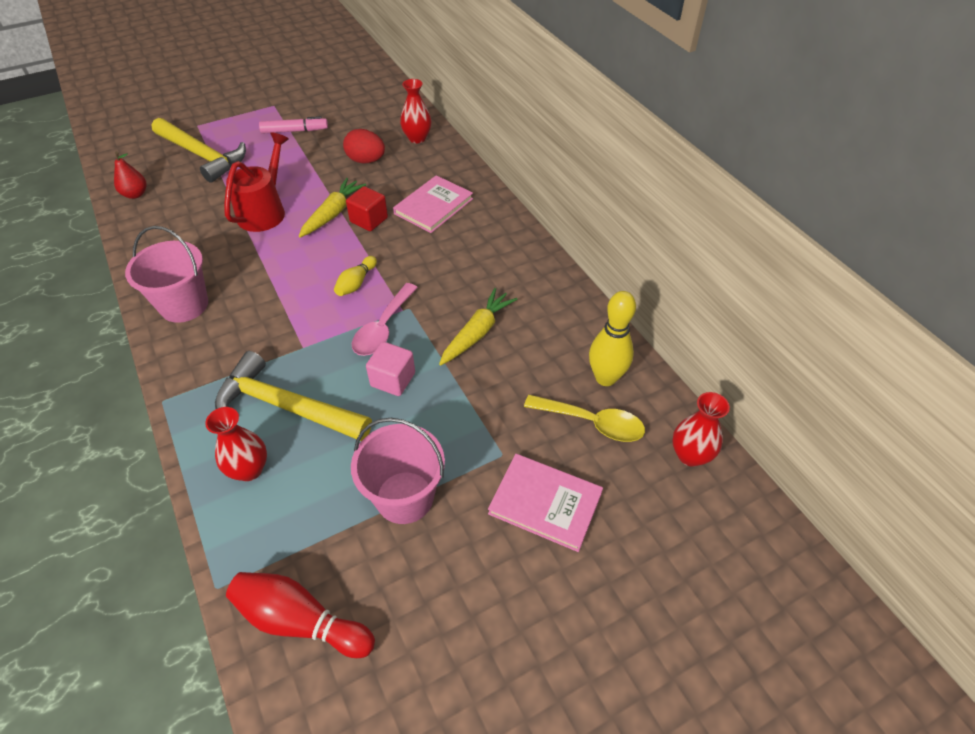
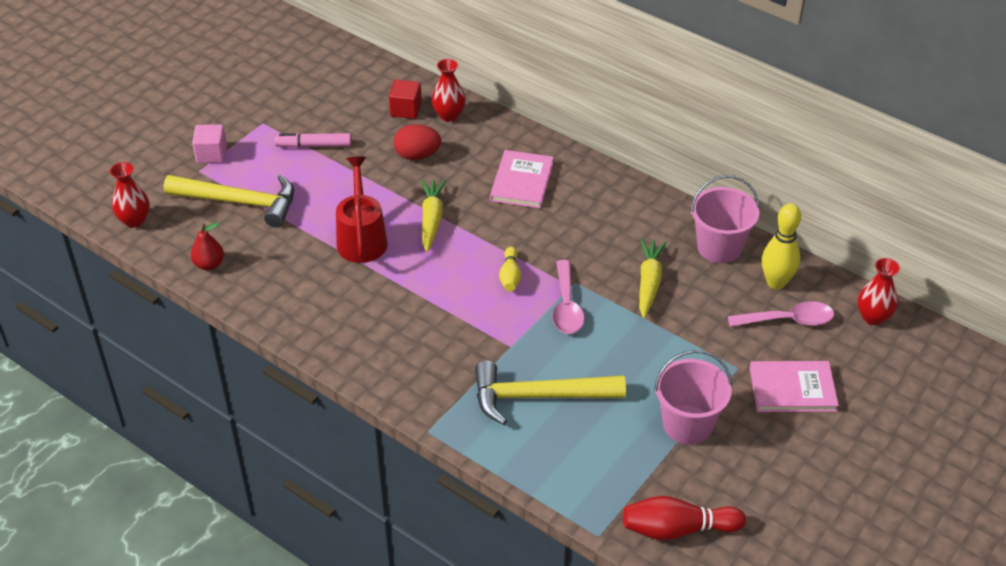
camera: 25 degrees left, 5 degrees down
(184, 305) = (368, 349): pink bucket -> pink bucket (719, 247)
(249, 469) = (551, 452): red vase -> red vase (134, 221)
(295, 131) = (314, 145): pink marker -> pink marker turned 150 degrees counterclockwise
(369, 220) = (471, 214): red cube -> red cube (406, 110)
(393, 379) = (609, 344): pink cube -> pink cube (211, 154)
(592, 423) = (788, 320): yellow spoon -> pink spoon

